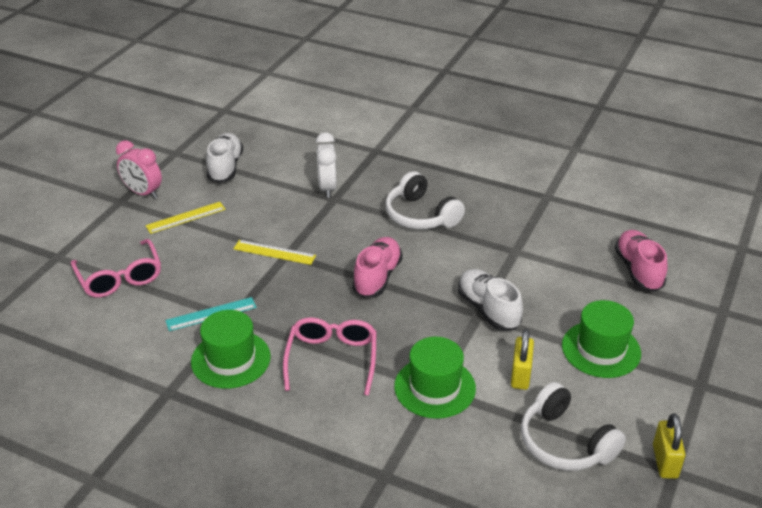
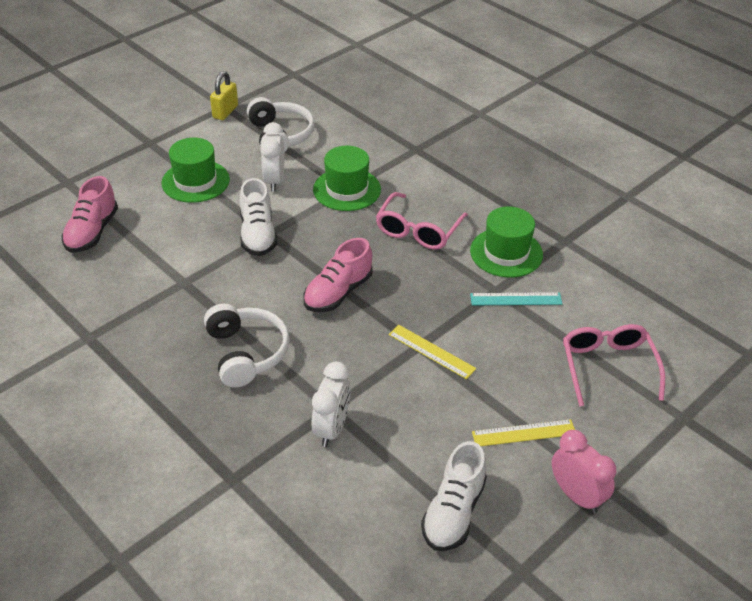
camera: 160 degrees left, 5 degrees up
(520, 375) = (274, 181): yellow padlock -> white clock

